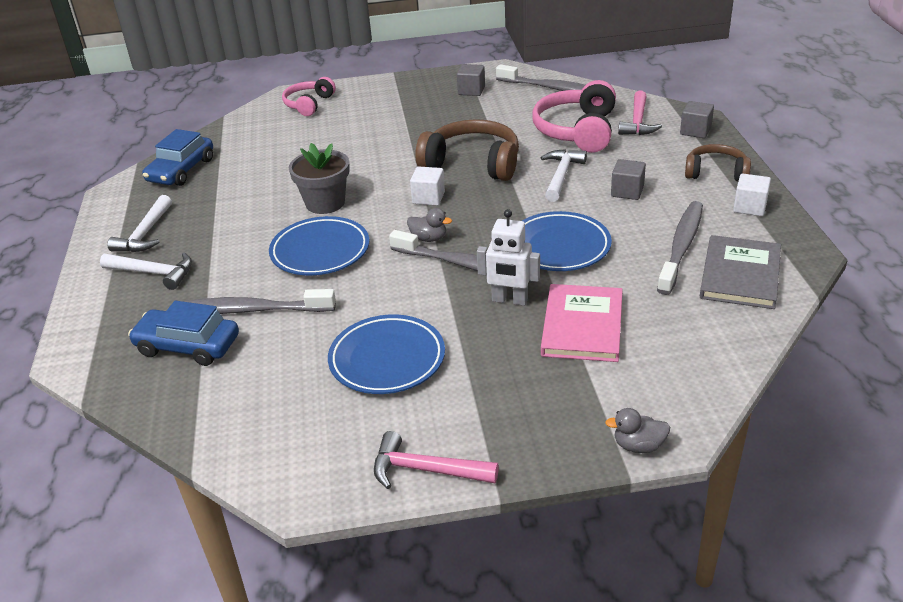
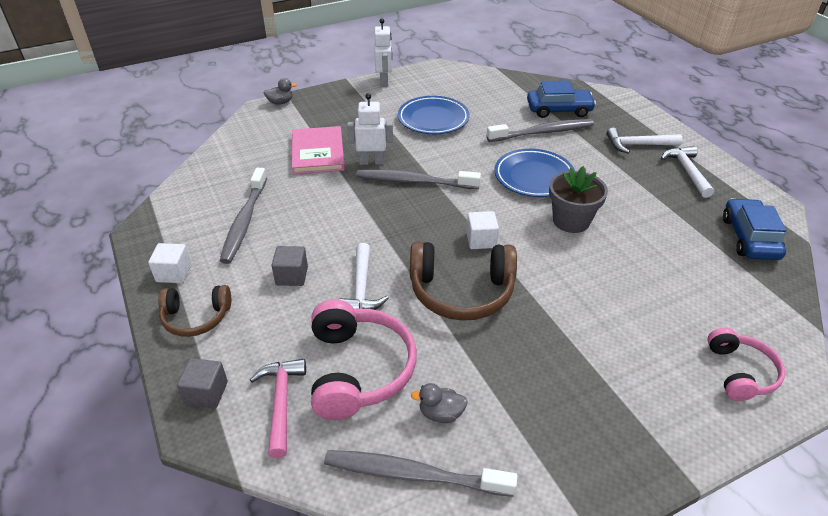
camera: 160 degrees right, 5 degrees up
(426, 470) = (384, 81): pink hammer -> white robot
(429, 238) = (455, 199): grey duck -> grey duck (441, 413)
(471, 90) = (538, 447): grey cube -> none
(559, 247) = (346, 207): blue plate -> none
(740, 275) = (202, 203): grey book -> none

